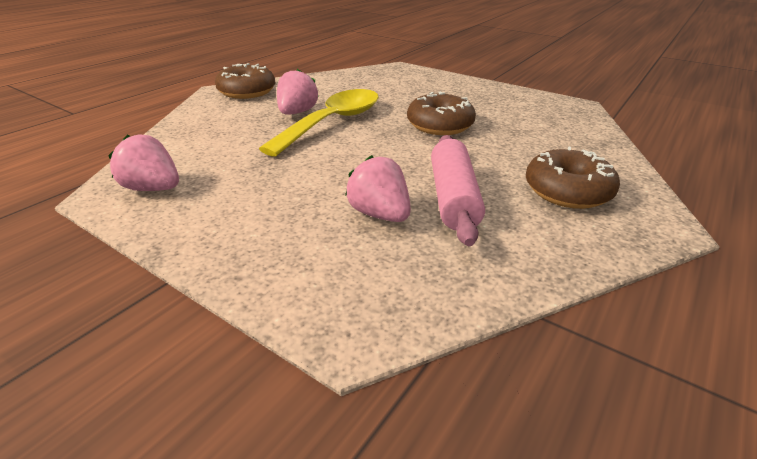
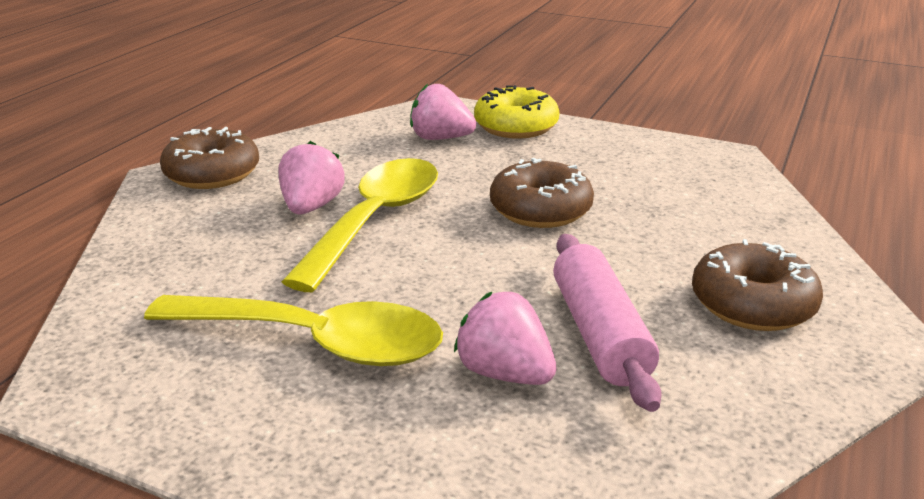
camera: 10 degrees left, 5 degrees down
(153, 188) = (138, 371): pink strawberry -> pink strawberry (440, 138)
(266, 184) = (315, 342): none -> yellow spoon
(441, 81) = (516, 127): none -> yellow donut

